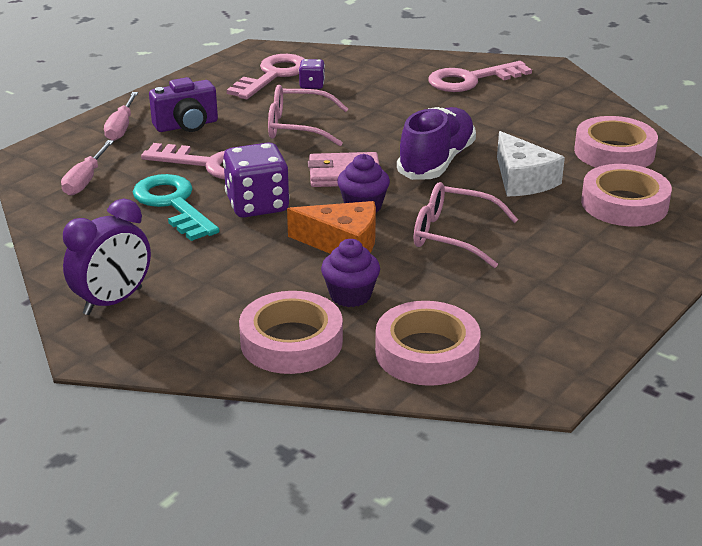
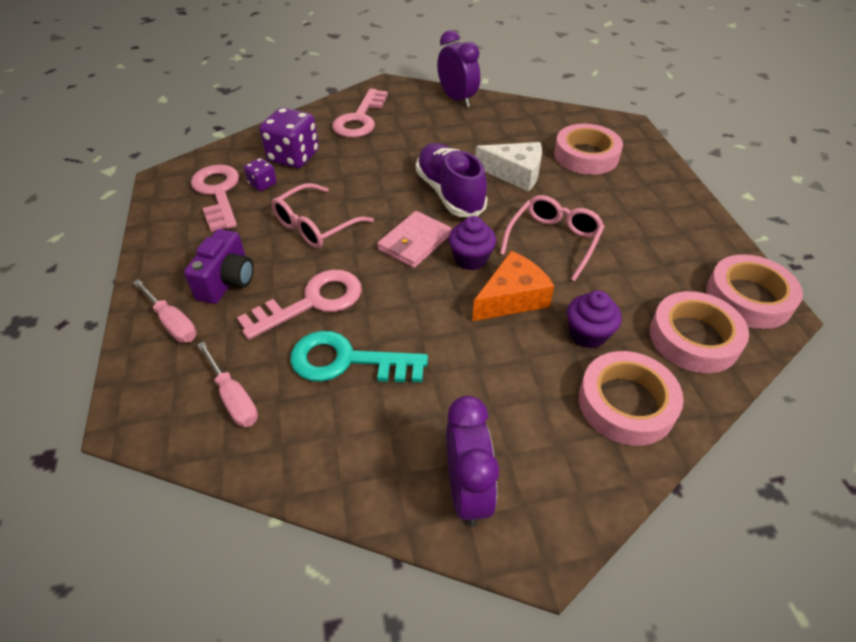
camera: 50 degrees left, 15 degrees up
(257, 205) = (406, 311): purple dice -> purple dice (293, 157)
(453, 235) = (553, 241): pink glasses -> pink glasses turned 150 degrees clockwise
(592, 106) = (457, 99): none -> purple clock
(614, 152) = (522, 124): pink tape -> pink tape (748, 298)

